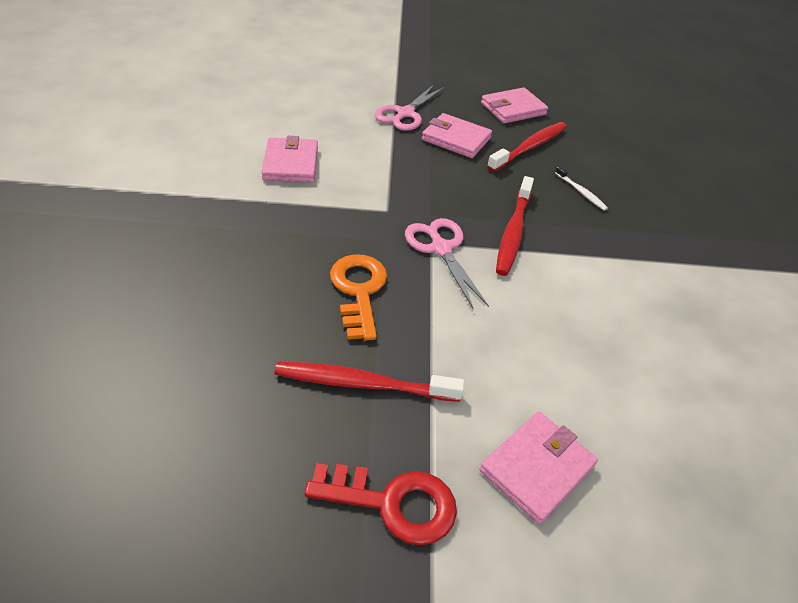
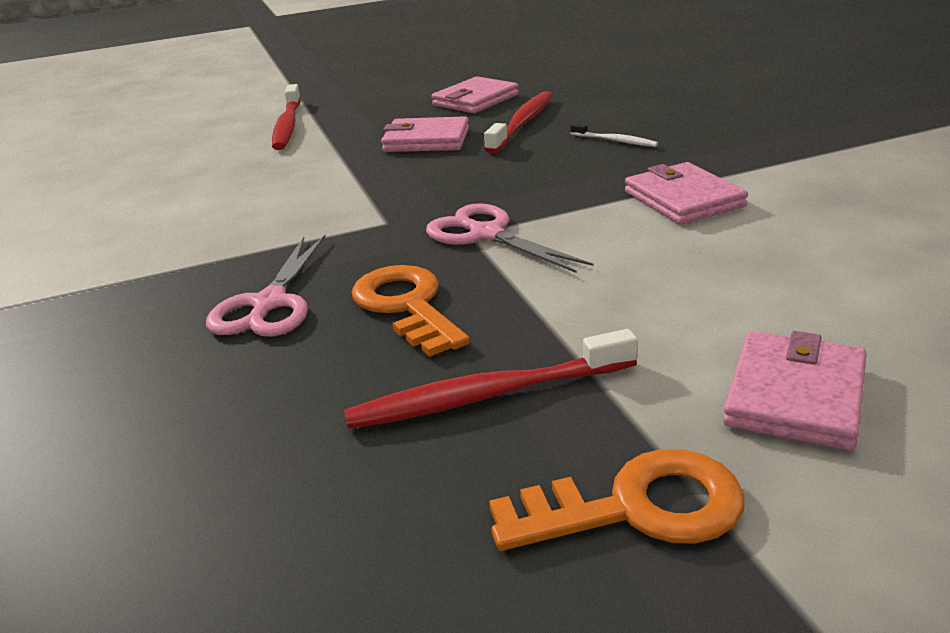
camera: 15 degrees left, 15 degrees down
(291, 164) = (219, 219): pink wallet -> pink wallet (684, 199)
(393, 503) = (636, 508): red key -> orange key
(405, 114) = (344, 137): pink scissors -> pink scissors (269, 304)
(513, 232) = (565, 194): red toothbrush -> red toothbrush (287, 126)

